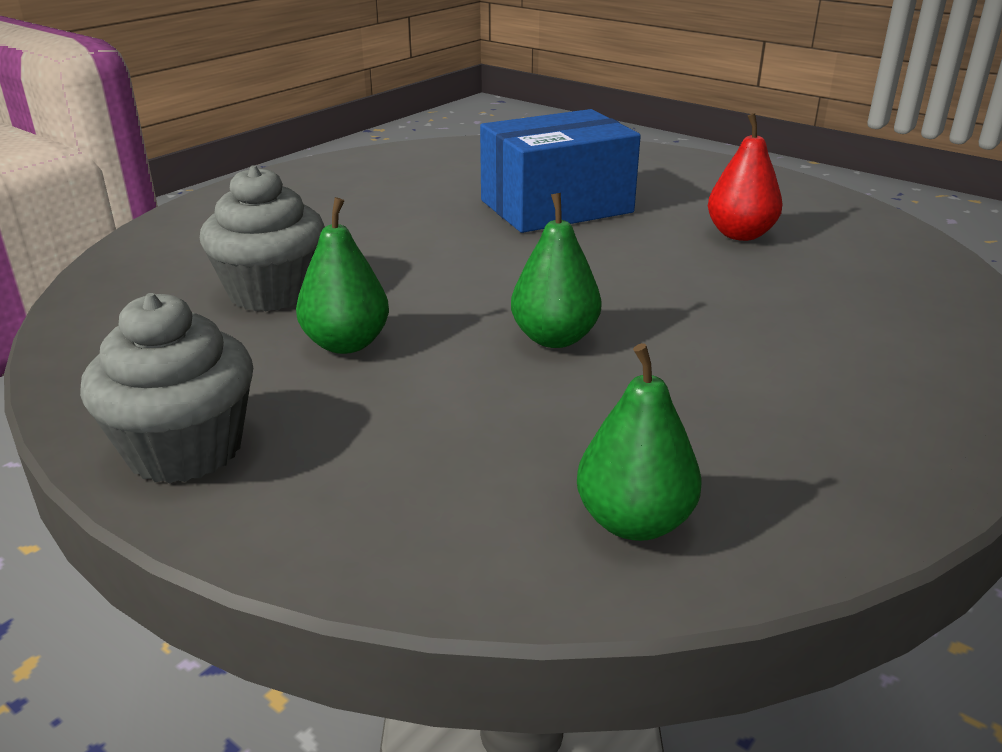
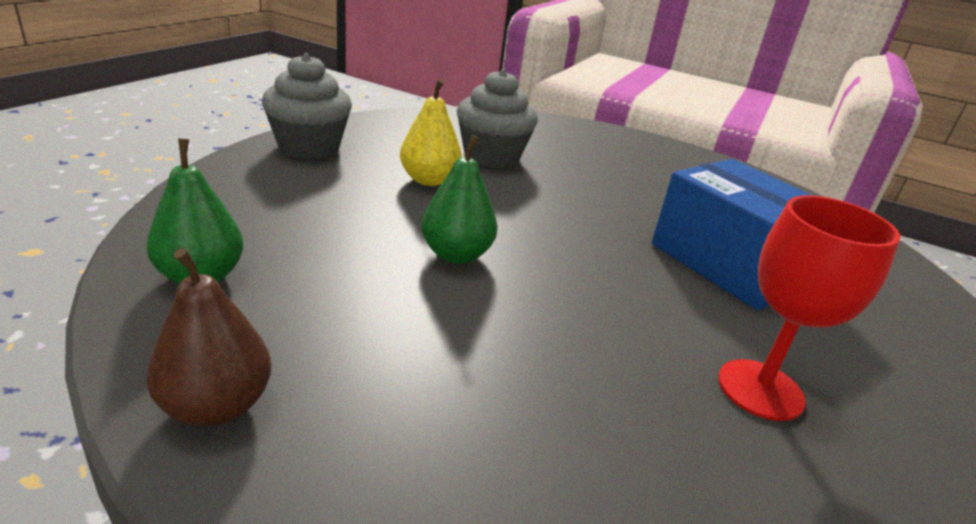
camera: 75 degrees right, 0 degrees up
(346, 344) = (429, 180): green pear -> yellow pear
(740, 234) = (760, 389): red pear -> red goblet
(866, 483) = (216, 406): none -> brown pear

